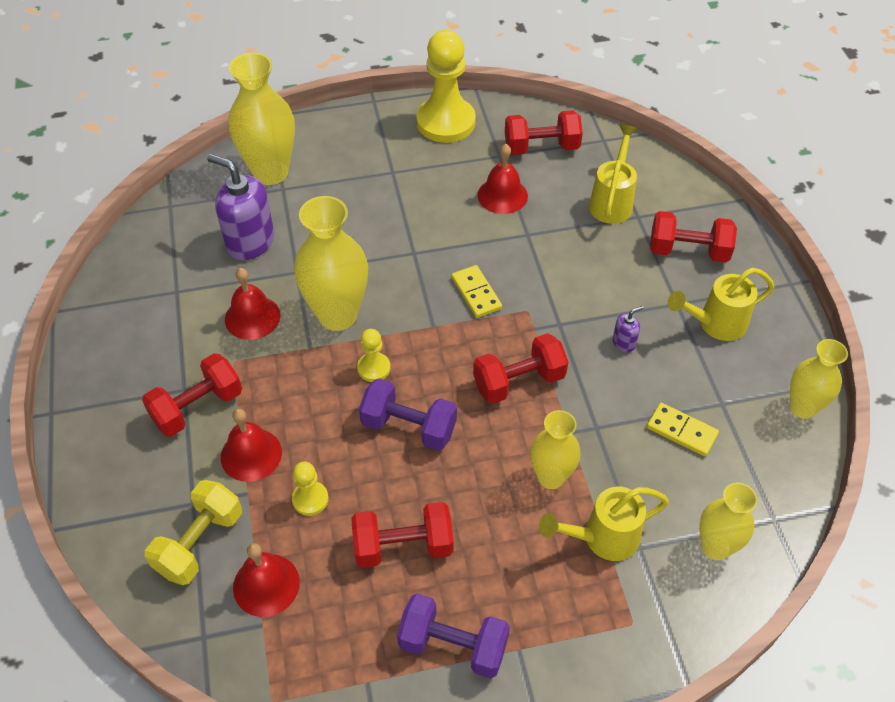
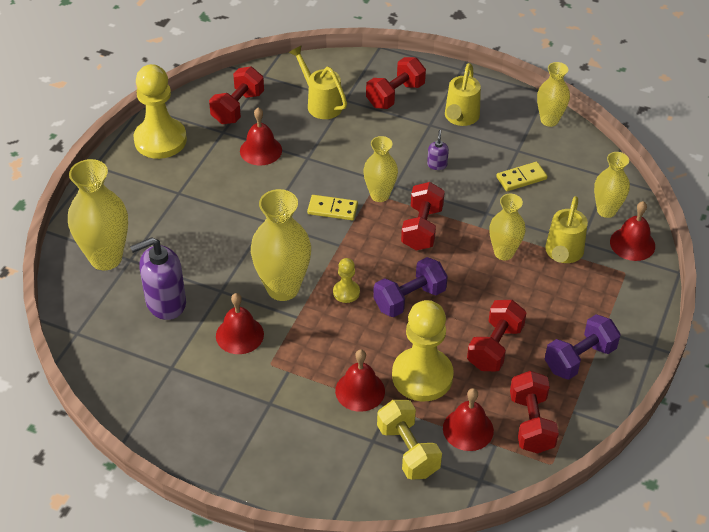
camera: 55 degrees left, 5 degrees down
(197, 407) = (293, 402): red dumbbell -> red dumbbell (531, 423)
(310, 499) = (422, 376): yellow pawn -> yellow pawn, size x2.16
(532, 319) = (379, 195): none -> yellow vase
(687, 606) = (632, 244): none -> red bell

